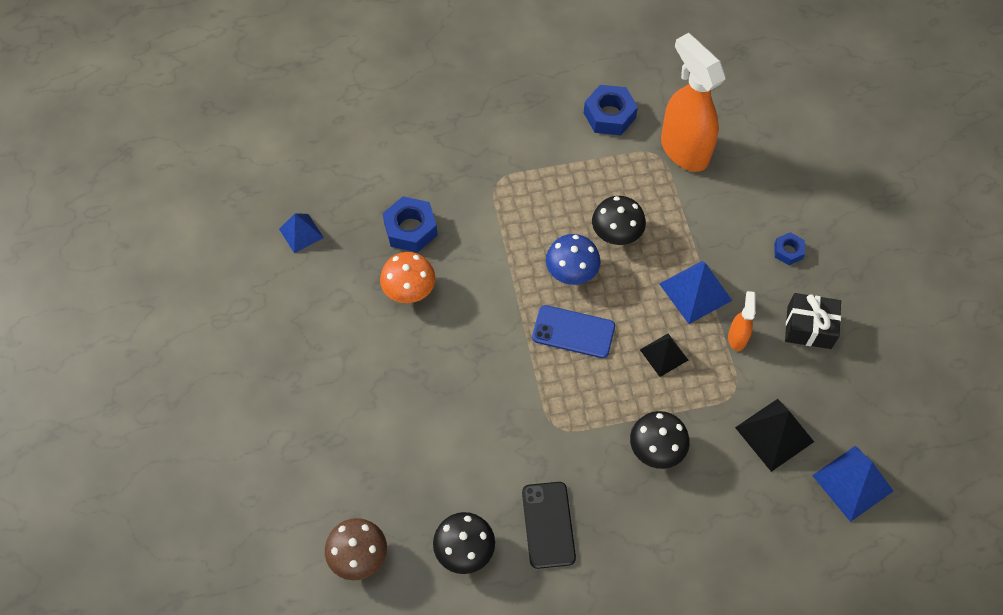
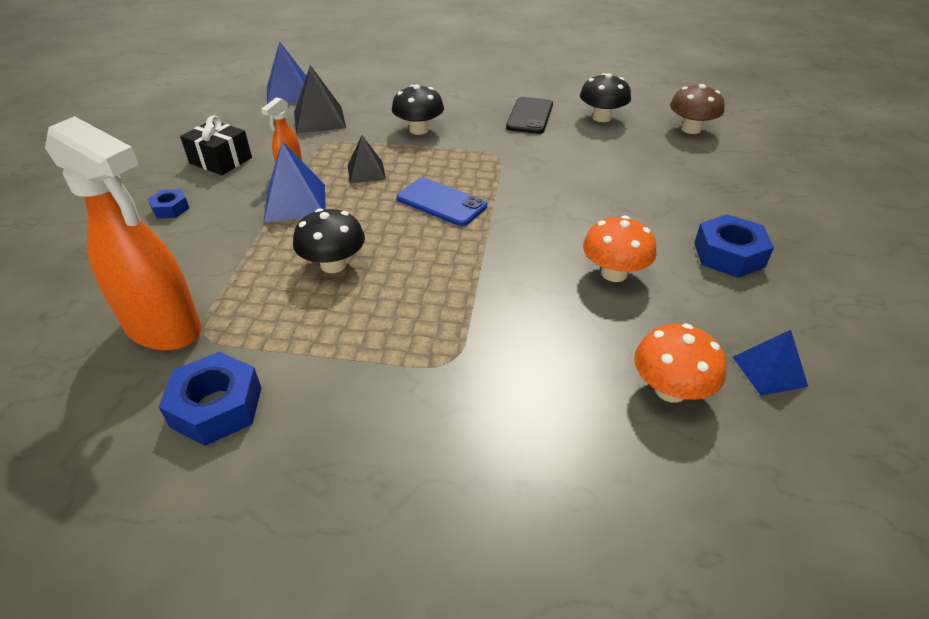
camera: 160 degrees left, 20 degrees down
(361, 201) = (670, 390): none -> orange mushroom
(410, 229) = (598, 334): blue nut -> blue nut (728, 255)
(571, 272) = (411, 245): blue mushroom -> none
(683, 150) = (164, 328): orange spray bottle -> orange spray bottle turned 45 degrees counterclockwise

